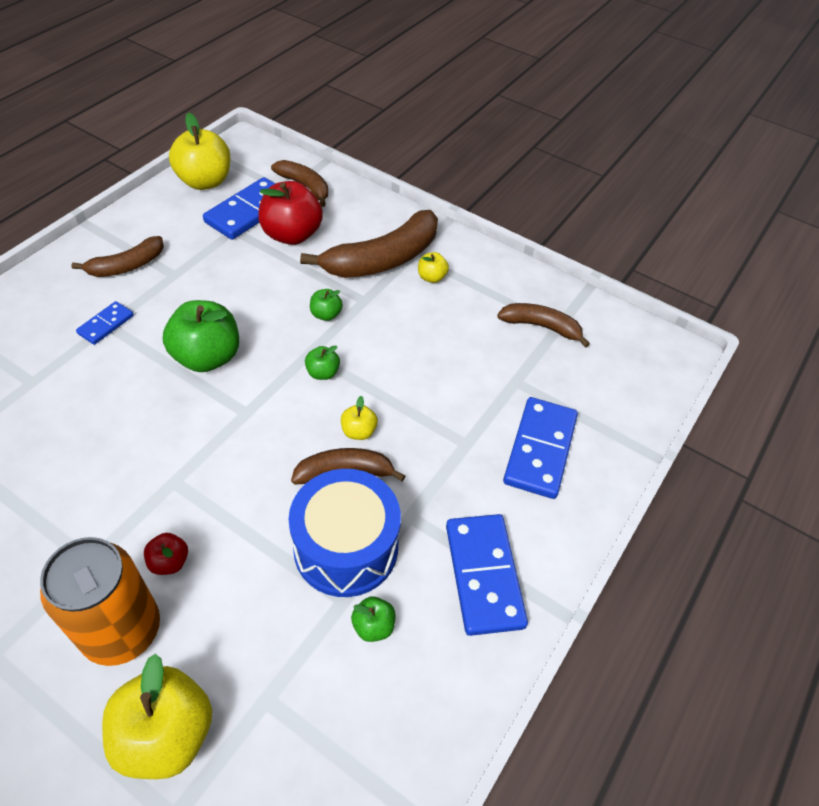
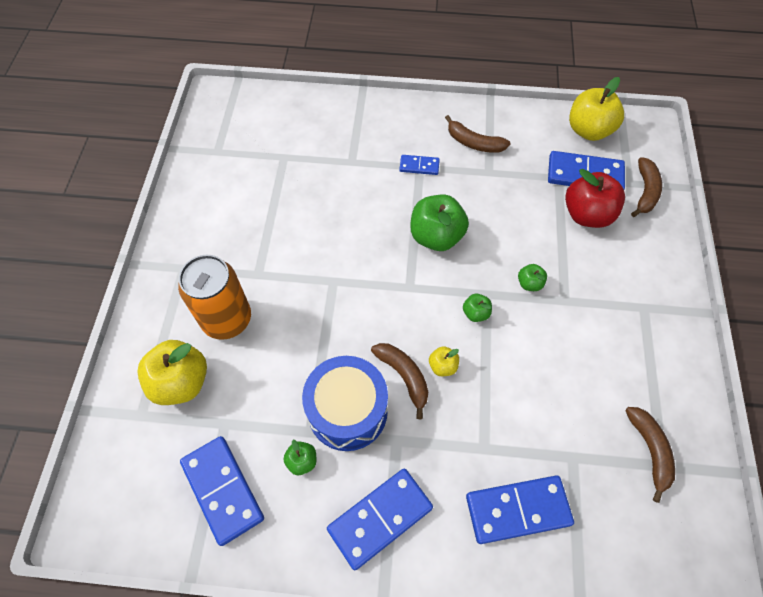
camera: 65 degrees right, 10 degrees up
(169, 562) = (280, 315): red apple -> none
(352, 741) = (222, 490): none -> blue domino
(383, 259) = (618, 289): brown banana -> none
(431, 277) = (630, 335): yellow apple -> none

